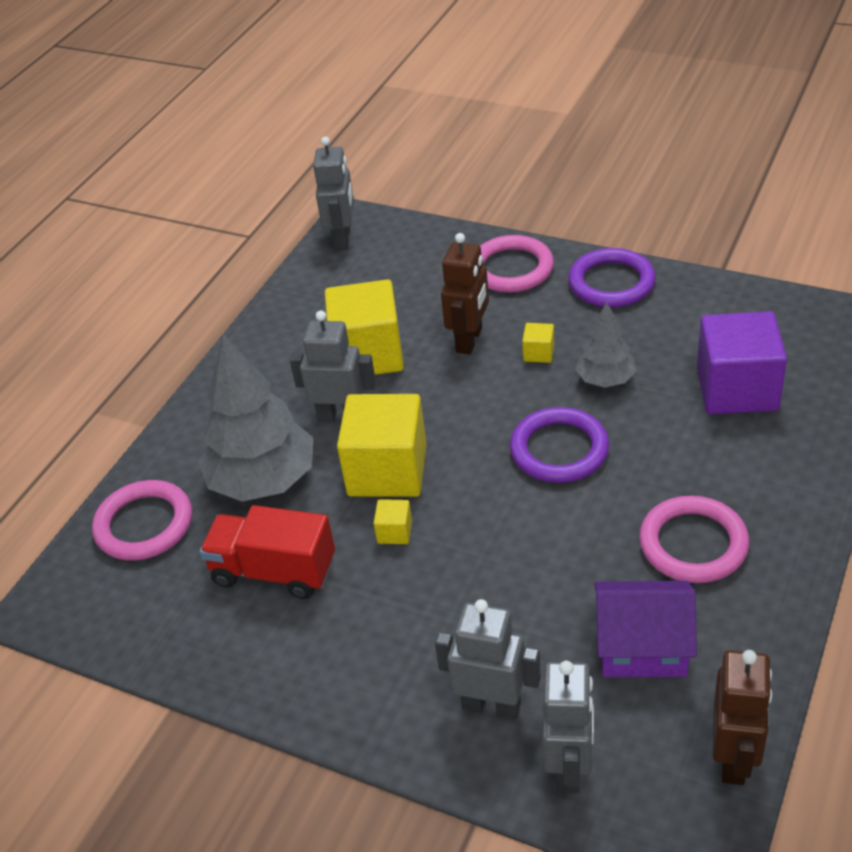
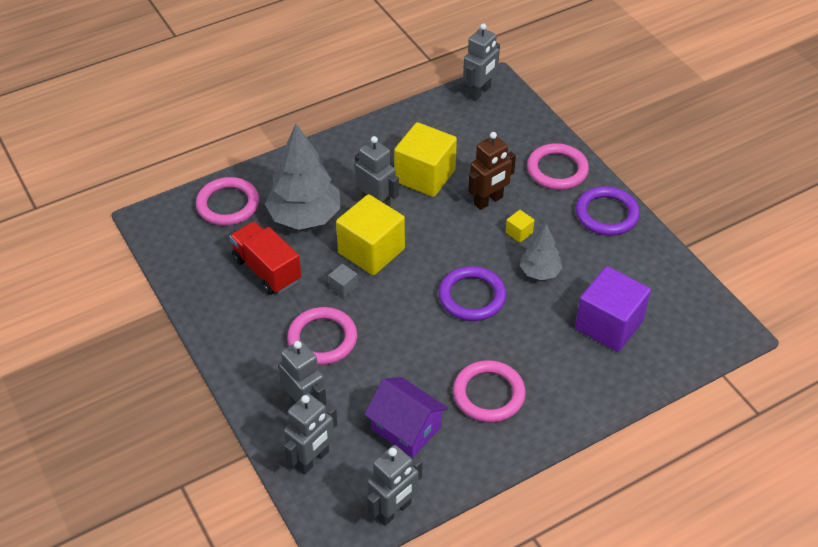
camera: 30 degrees right, 5 degrees up
(395, 532) = (343, 287): yellow cube -> grey cube
(430, 609) = (322, 339): none -> pink ring
(734, 758) = (394, 511): brown robot -> grey robot

